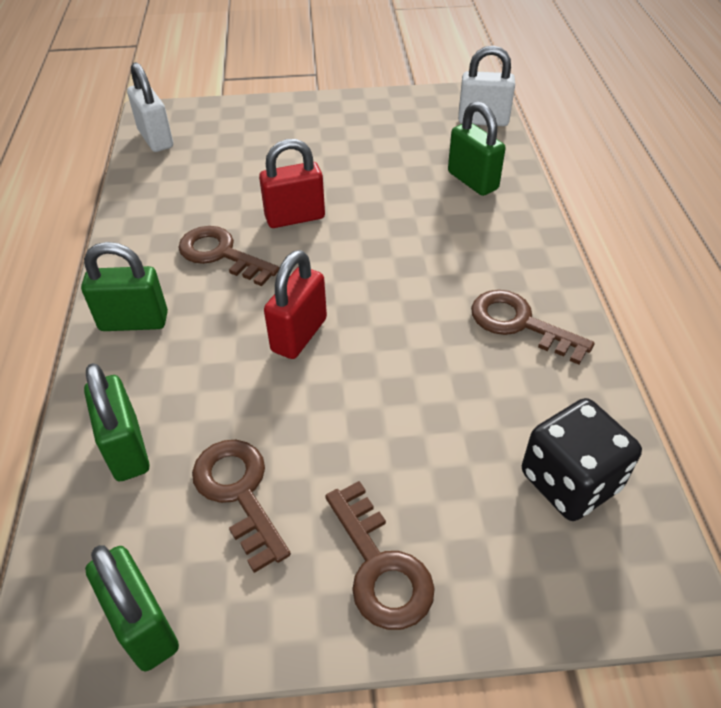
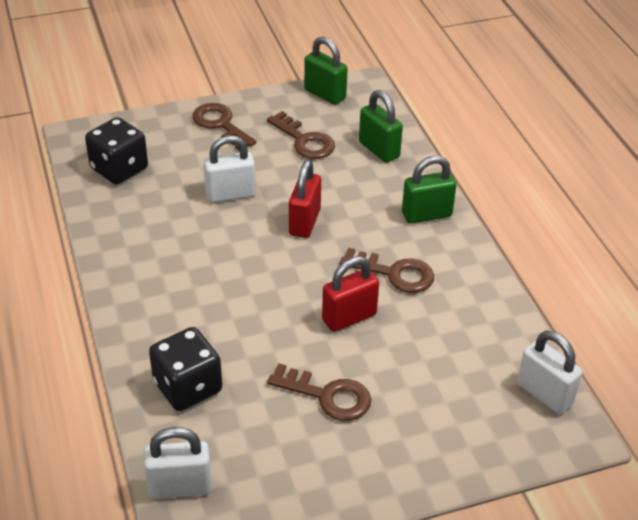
camera: 165 degrees right, 5 degrees down
(391, 397) = (230, 194): none -> white padlock
(472, 181) = (187, 387): green padlock -> black dice
(520, 324) = (144, 252): brown key -> brown key (327, 396)

